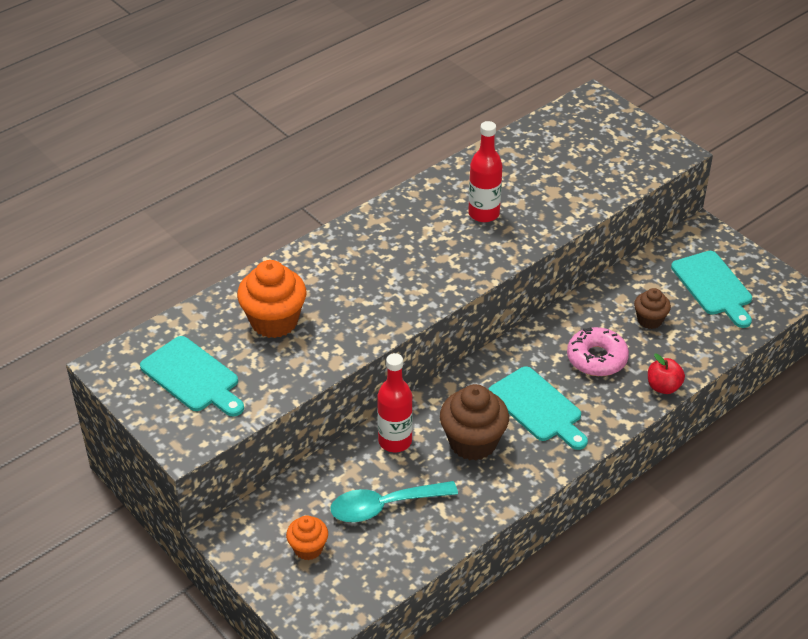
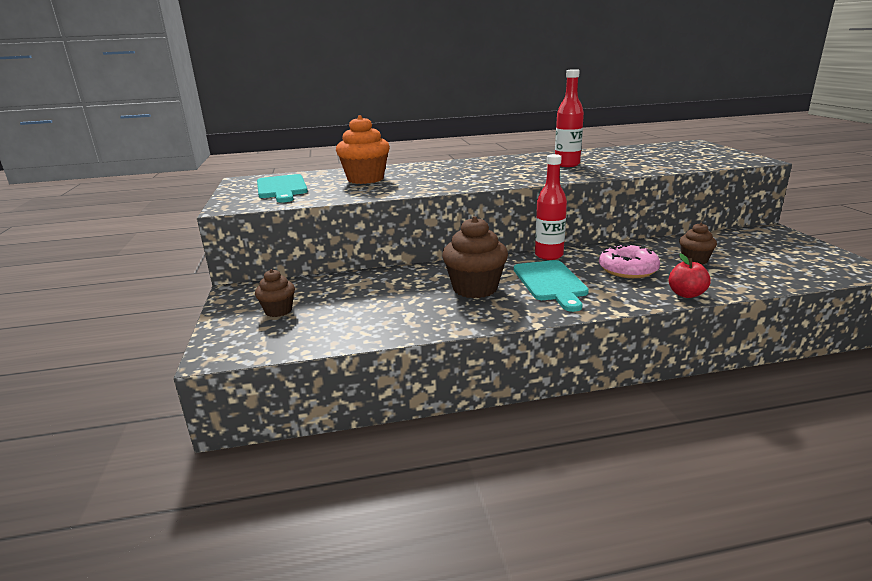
camera: 30 degrees right, 20 degrees down
(308, 548) = (278, 311): orange cupcake -> brown cupcake
(384, 506) = (364, 304): turquoise spoon -> none
(395, 441) = (413, 276): red bottle -> red bottle (549, 255)
(713, 286) = (771, 255): turquoise cutting board -> none

